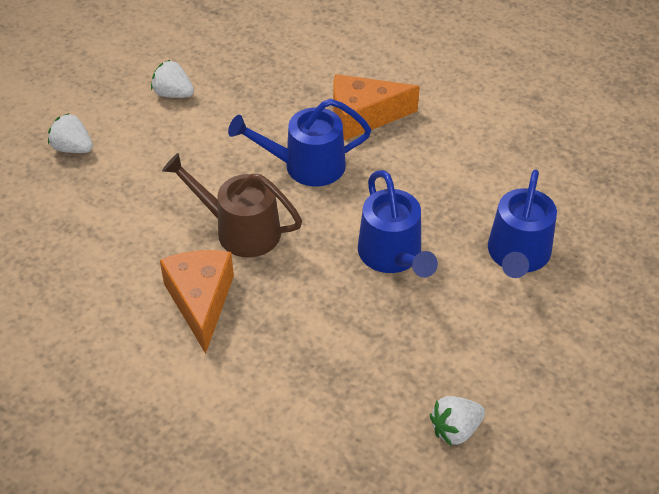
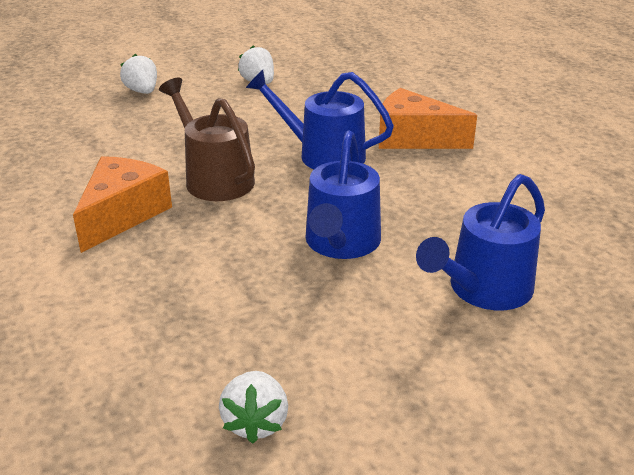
camera: 30 degrees right, 15 degrees down
(455, 430) = (255, 422): white strawberry -> white strawberry turned 90 degrees counterclockwise

